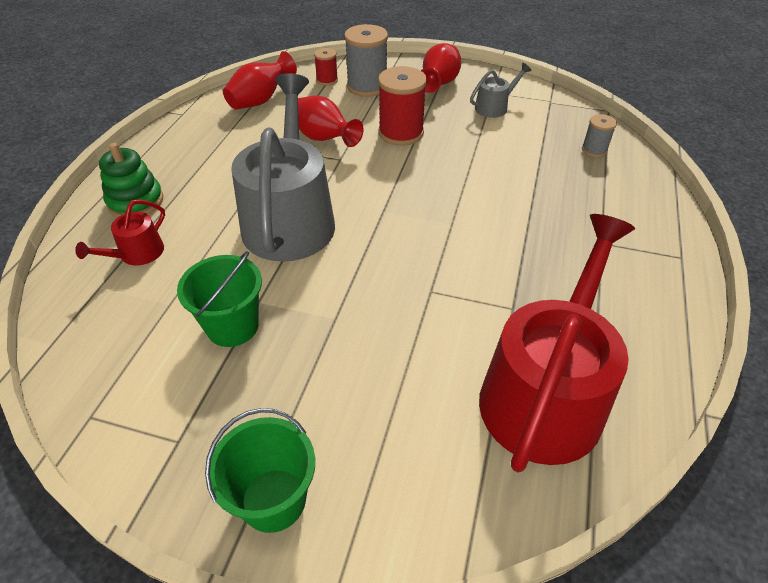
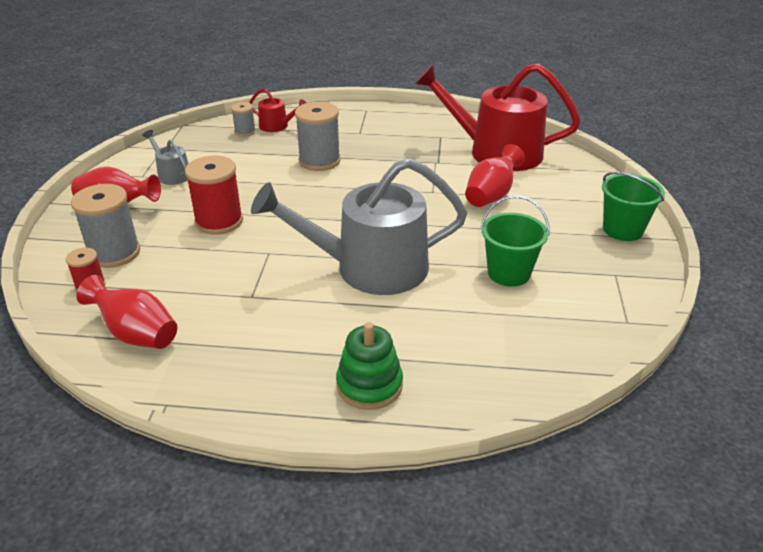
camera: 100 degrees left, 10 degrees down
(137, 254) = (451, 355): red watering can -> red watering can (277, 126)
(323, 138) = (230, 268): red vase -> red vase (491, 195)
(519, 201) = (319, 161): none -> grey spool

